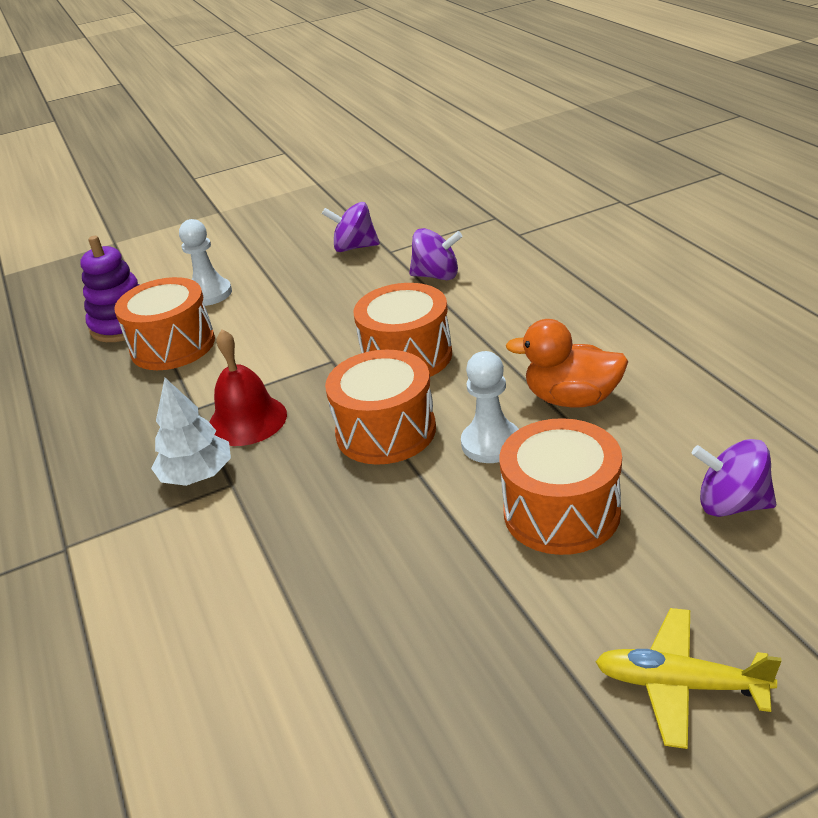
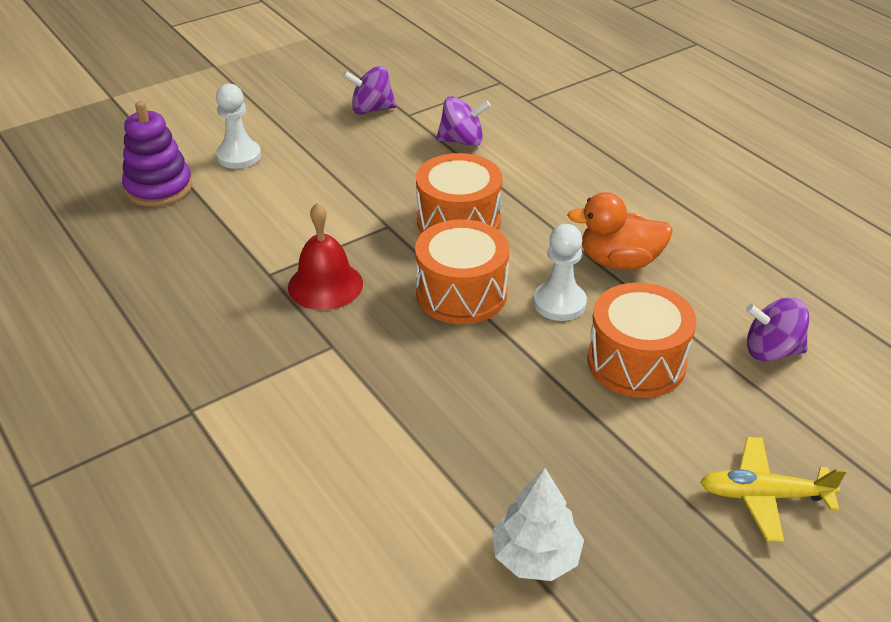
camera: 15 degrees left, 5 degrees up
(173, 346) = (221, 210): orange drum -> none
(197, 475) = (296, 339): white tree -> white tree (536, 556)

